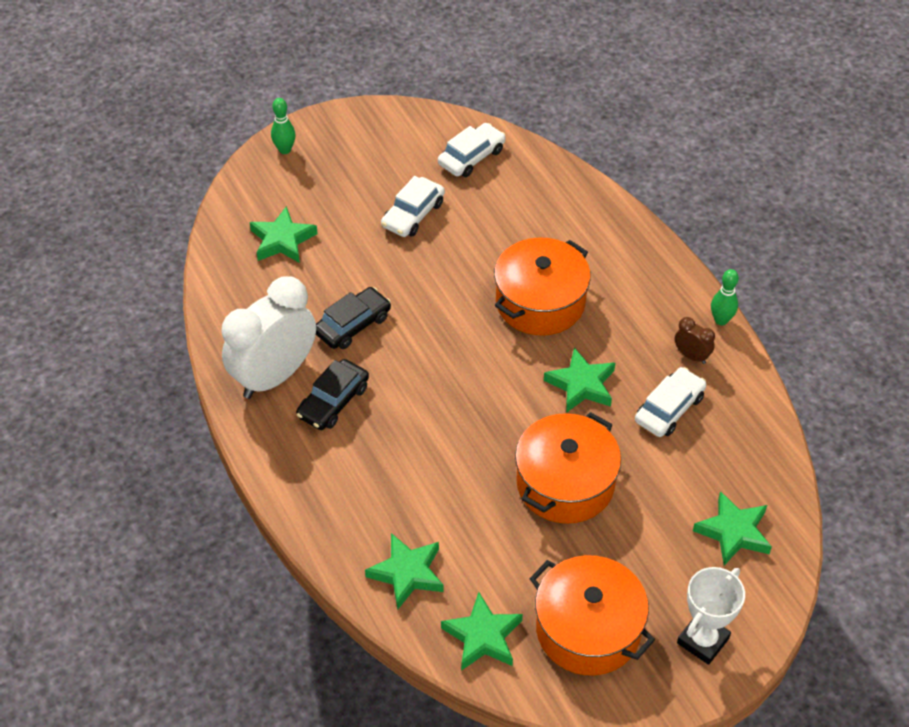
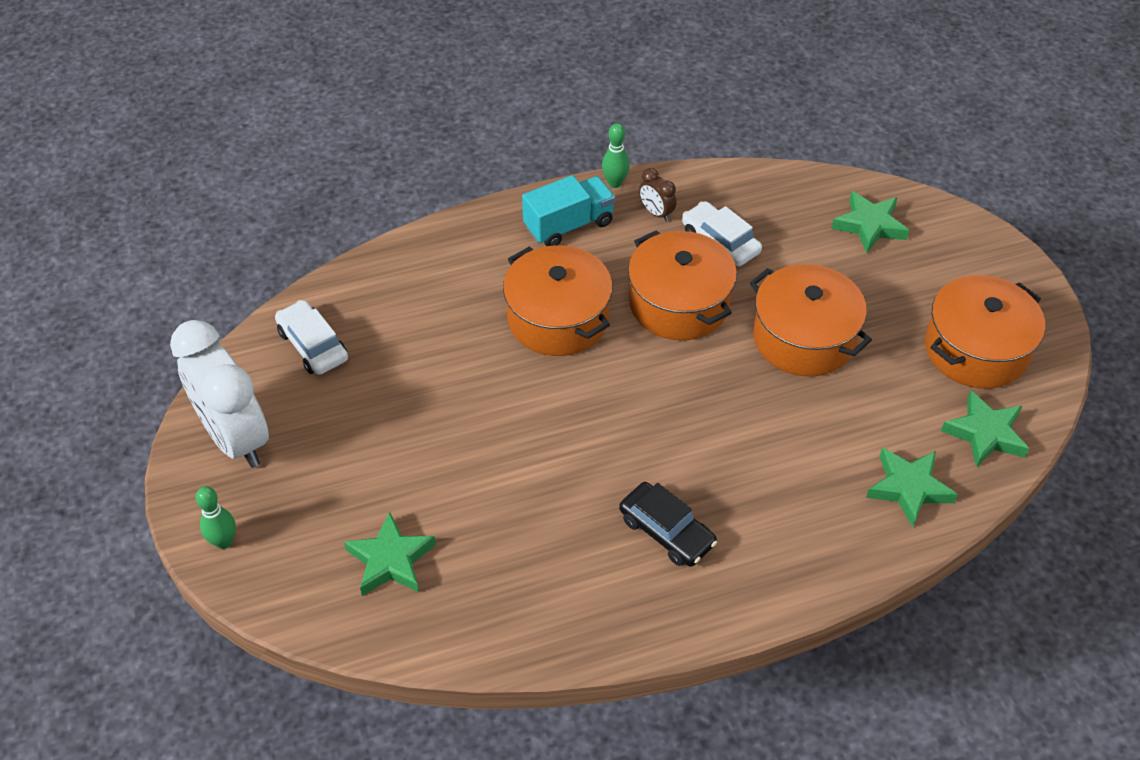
camera: 80 degrees left, 0 degrees up
(274, 376) = (617, 590): white clock -> white clock (235, 438)
(353, 325) = (552, 498): black car -> none
(413, 214) = (389, 415): white car -> none
(581, 385) = (679, 303): green star -> orange pot
(654, 294) = (568, 225): none -> turquoise truck
(691, 356) = (656, 213): brown clock -> brown clock turned 90 degrees counterclockwise
(703, 640) = (986, 270): white trophy -> none

